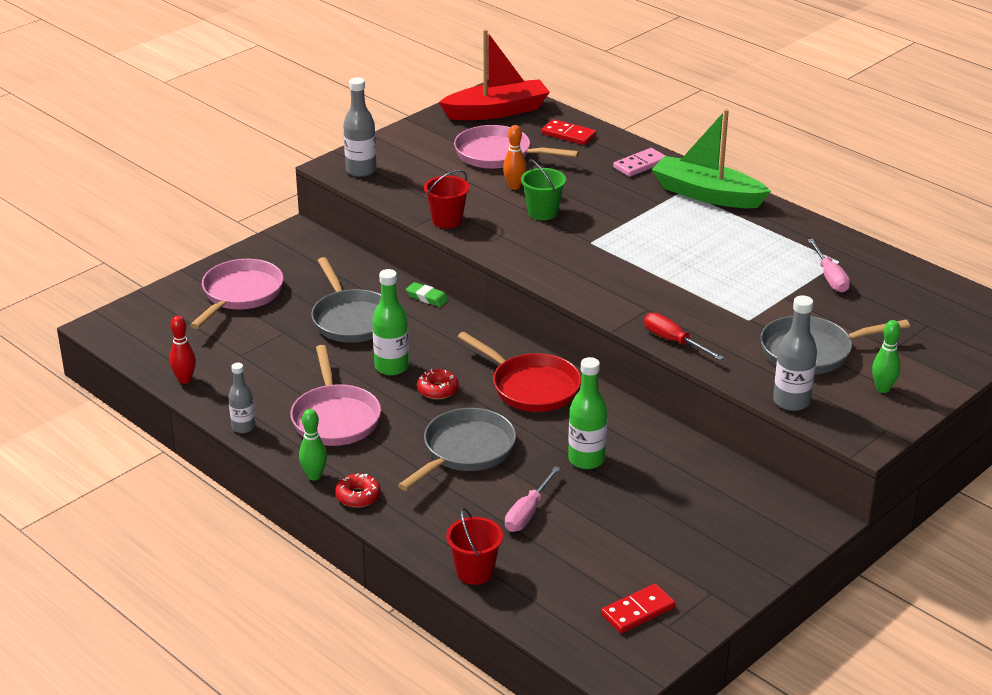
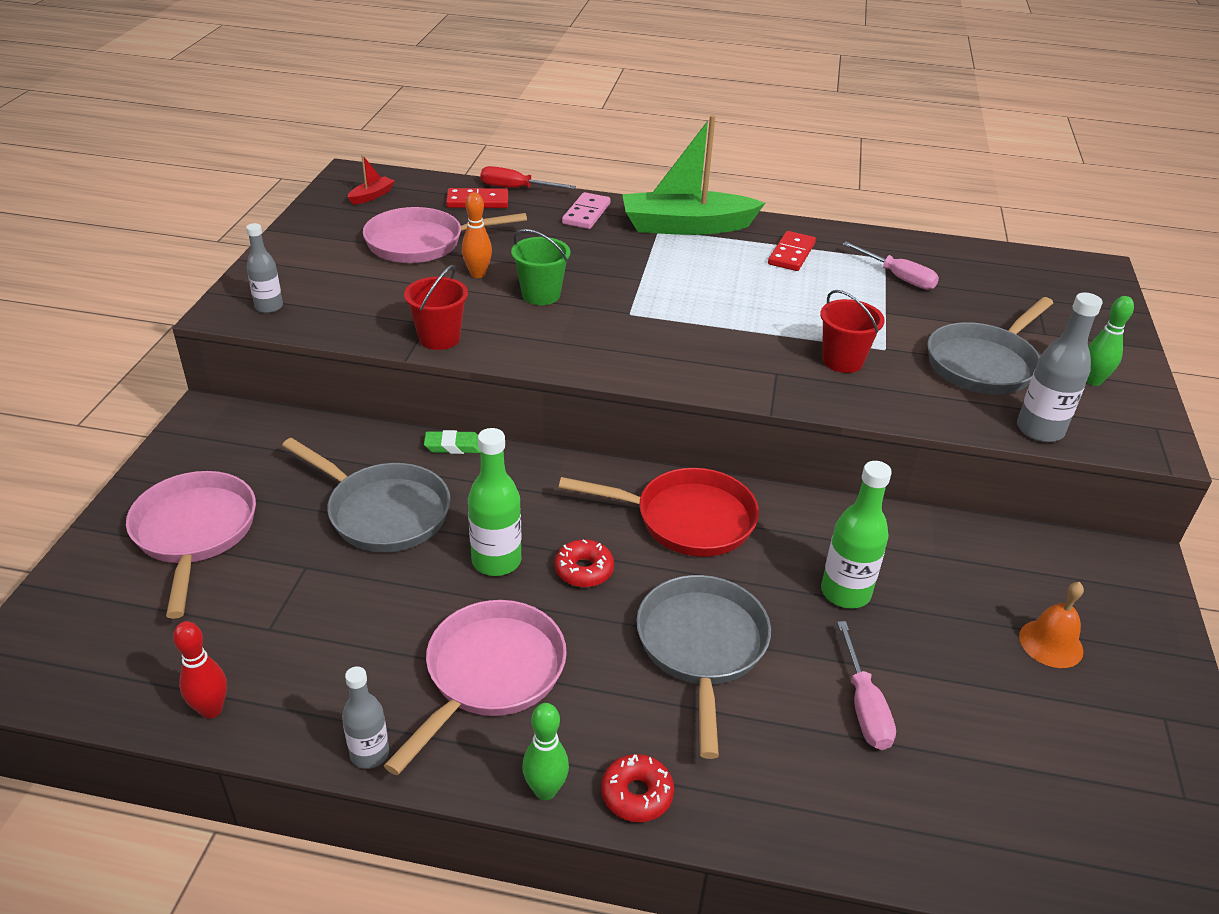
camera: 35 degrees left, 5 degrees up
(335, 418) = (490, 674): pink pan -> pink pan turned 105 degrees counterclockwise
(361, 170) = (269, 307): grey bottle -> grey bottle, size x0.65
(475, 572) = (901, 843): red bucket -> red bucket (842, 361)
(497, 111) = (372, 196): red boat -> red boat, size x0.41
(638, 611) = (1133, 794): red domino -> red domino (791, 254)
(674, 341) = (847, 402): red screwdriver -> red screwdriver (516, 188)
(688, 533) = (1051, 643): none -> orange bell

